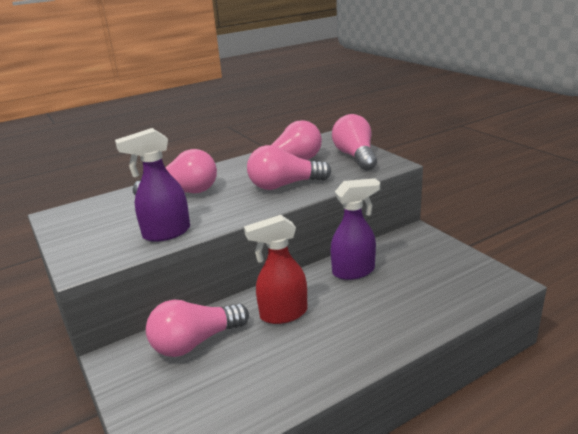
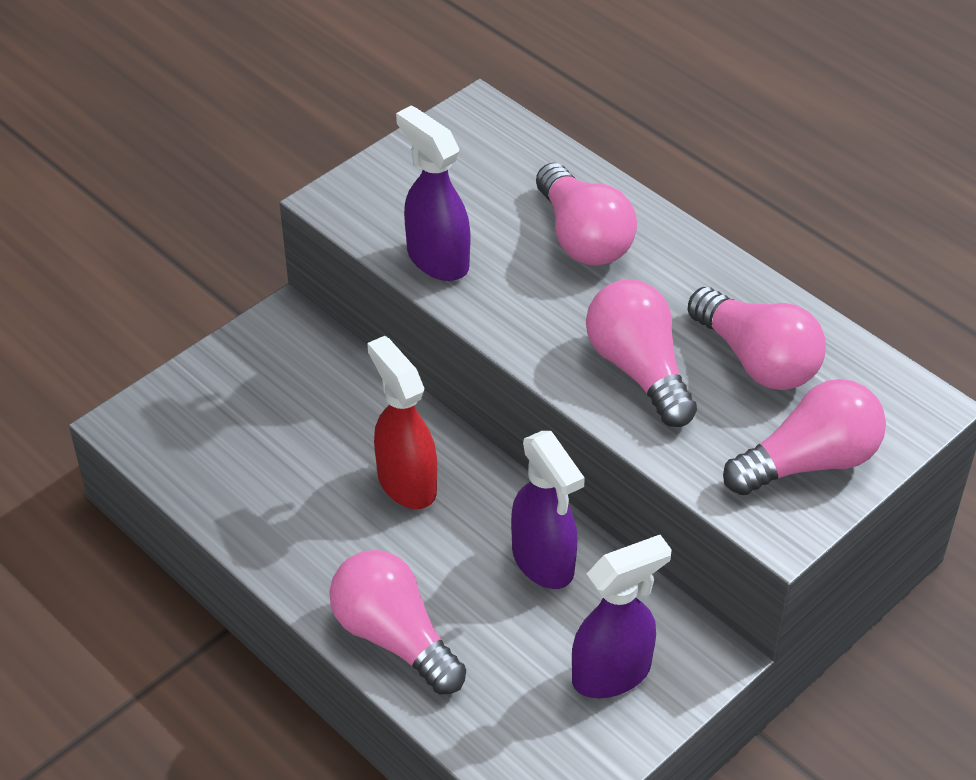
camera: 75 degrees right, 20 degrees up
(195, 342) = (327, 395): pink light bulb -> pink light bulb (394, 637)
(427, 257) = (612, 673): none -> purple spray bottle

